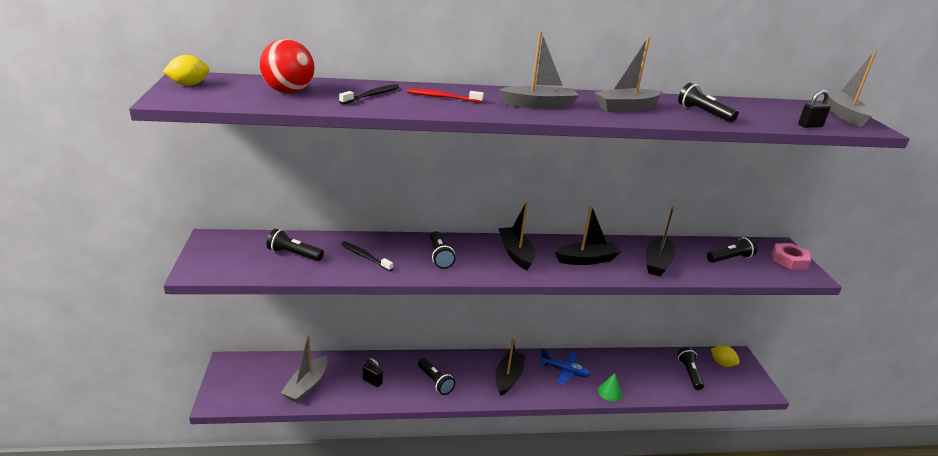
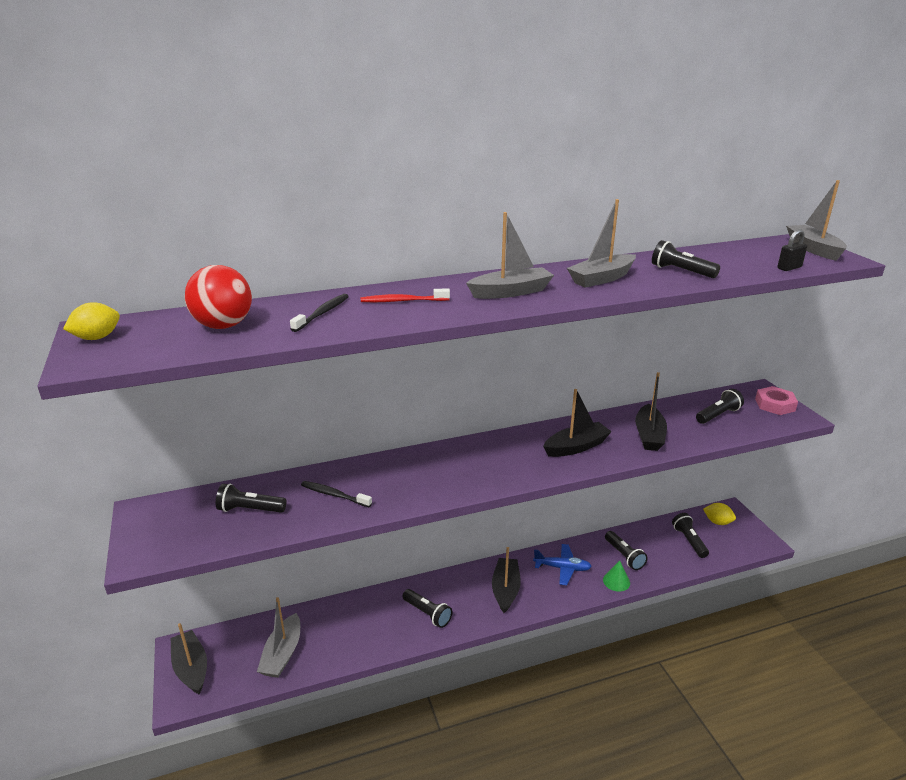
camera: 10 degrees left, 0 degrees up
(372, 381) = (357, 630): black padlock -> none
(439, 256) = (418, 477): black flashlight -> black flashlight (624, 556)
(516, 254) = (499, 455): black boat -> black boat (191, 668)

